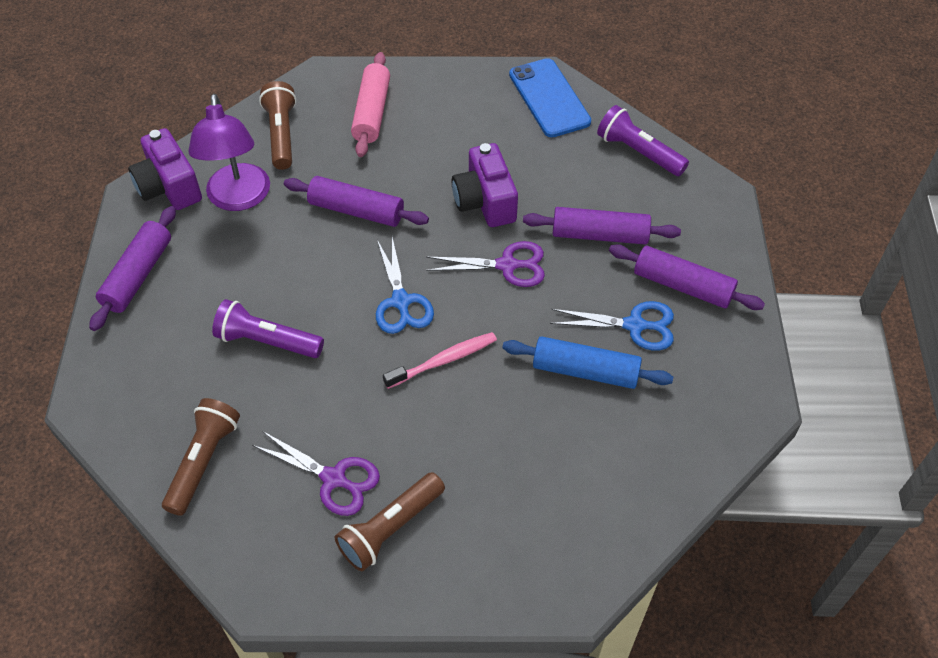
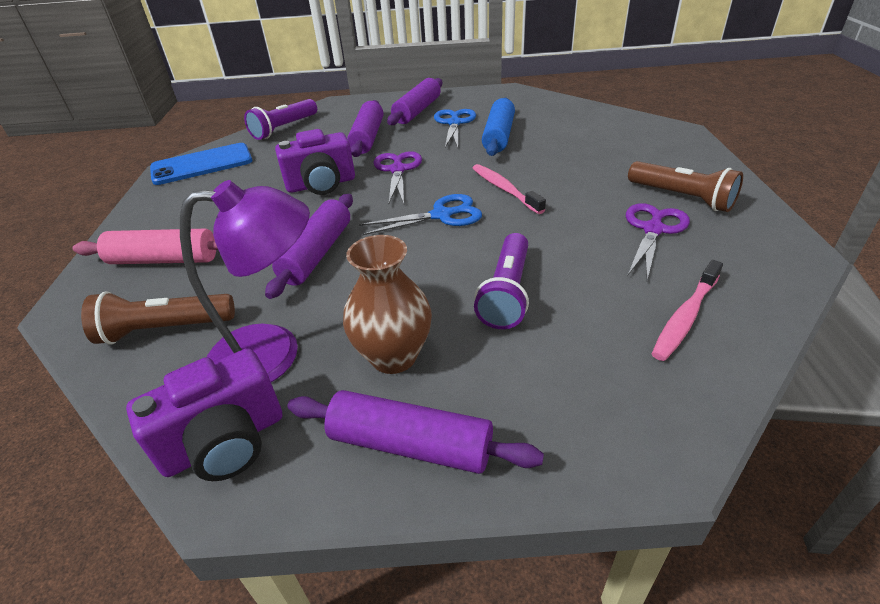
camera: 90 degrees left, 15 degrees down
(203, 461) = (685, 316): brown flashlight -> pink toothbrush
(215, 266) = (393, 356): none -> brown vase

